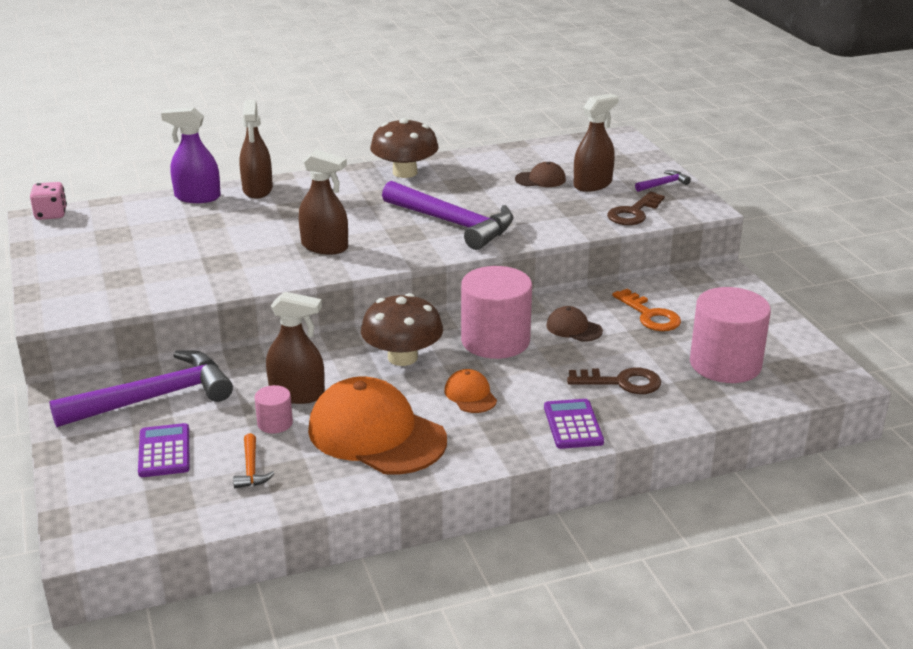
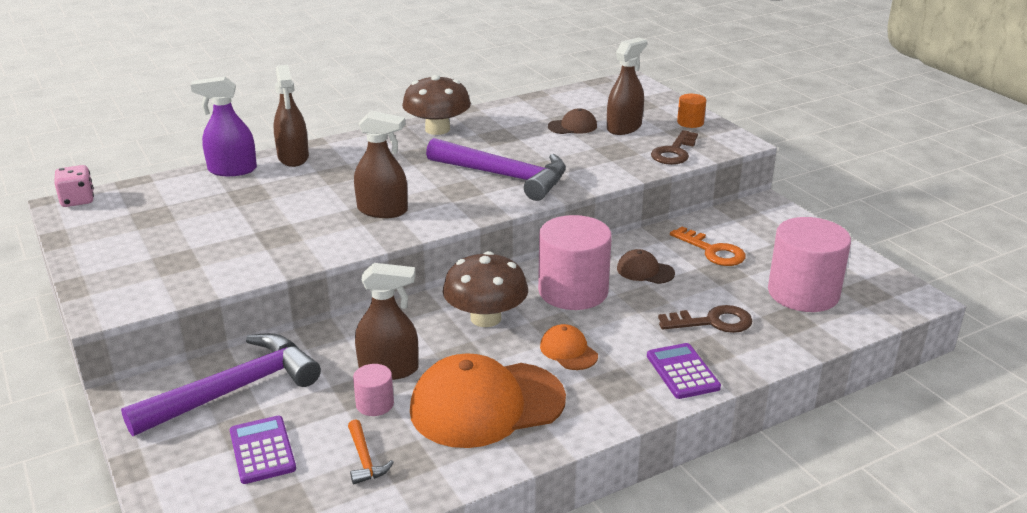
camera: 10 degrees left, 0 degrees up
(376, 434) = (486, 404): orange cap -> orange cap turned 45 degrees counterclockwise
(663, 184) = (690, 122): purple hammer -> orange cylinder

